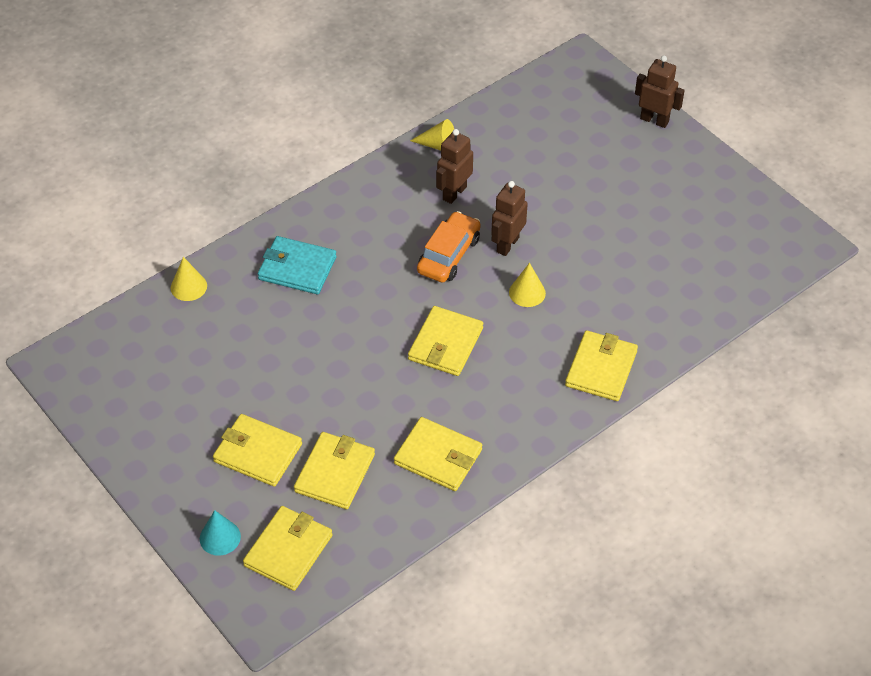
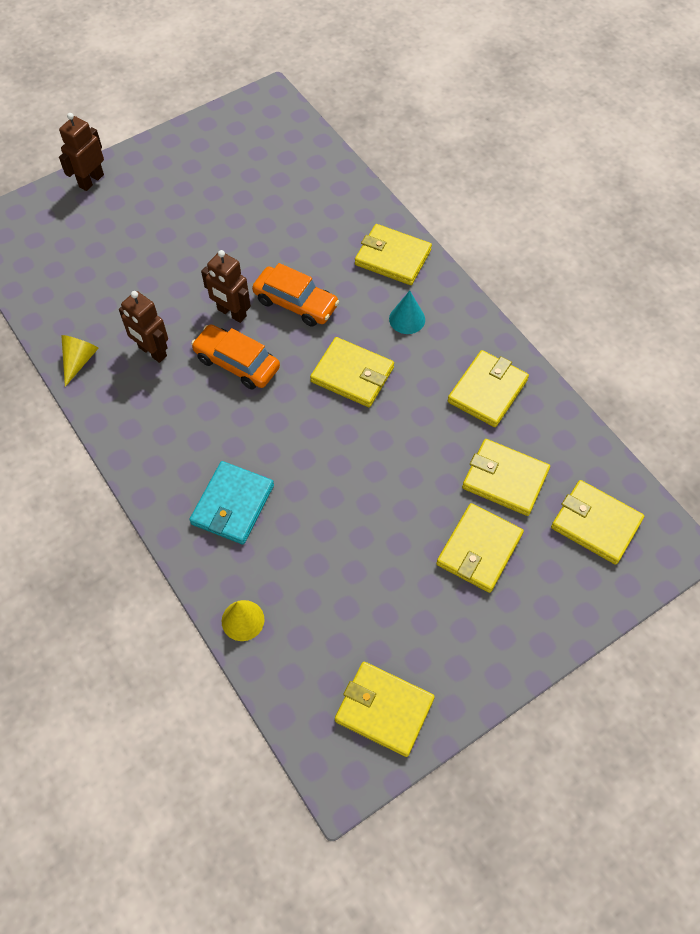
camera: 85 degrees left, 10 degrees up
(107, 388) = (384, 710): none -> yellow wallet
(220, 537) = (582, 587): turquoise cone -> turquoise cone (407, 319)
(527, 292) = (296, 303): yellow cone -> orange car

